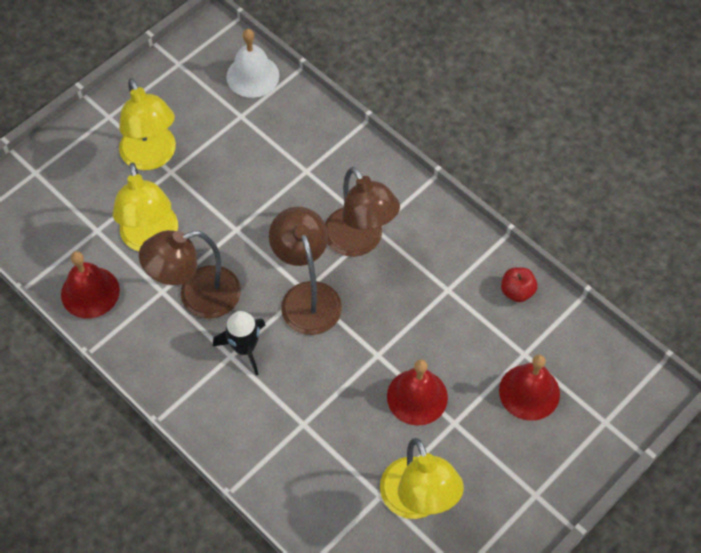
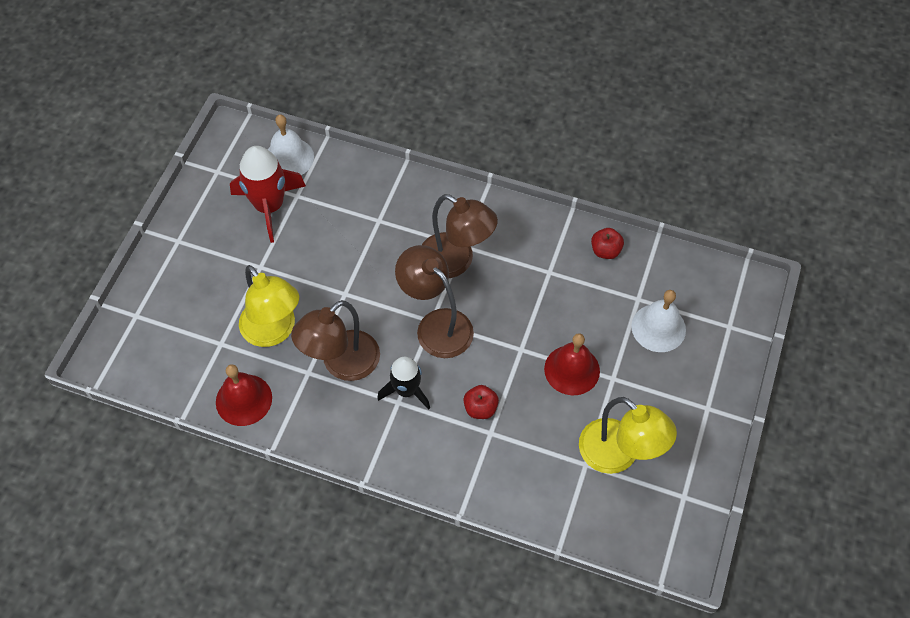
camera: 25 degrees left, 0 degrees up
(152, 157) = (236, 261): yellow lamp -> none
(210, 116) = (269, 206): none -> red rocket
(306, 396) = (480, 408): none -> red apple
(529, 392) = (658, 327): red bell -> white bell

